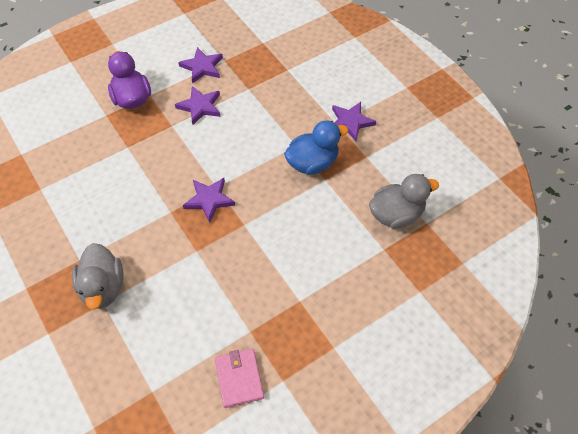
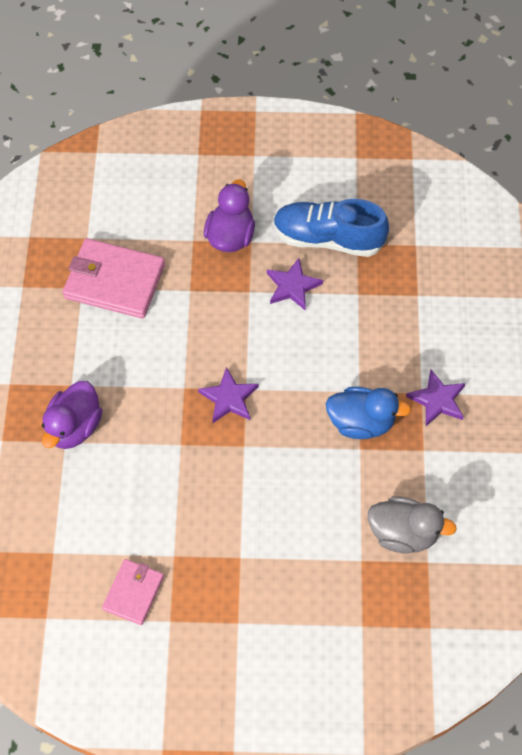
camera: 35 degrees right, 5 degrees up
(64, 171) = (114, 281): none -> pink wallet
(103, 287) = (74, 427): grey duck -> purple duck
(202, 67) = (328, 239): purple star -> blue shoe

